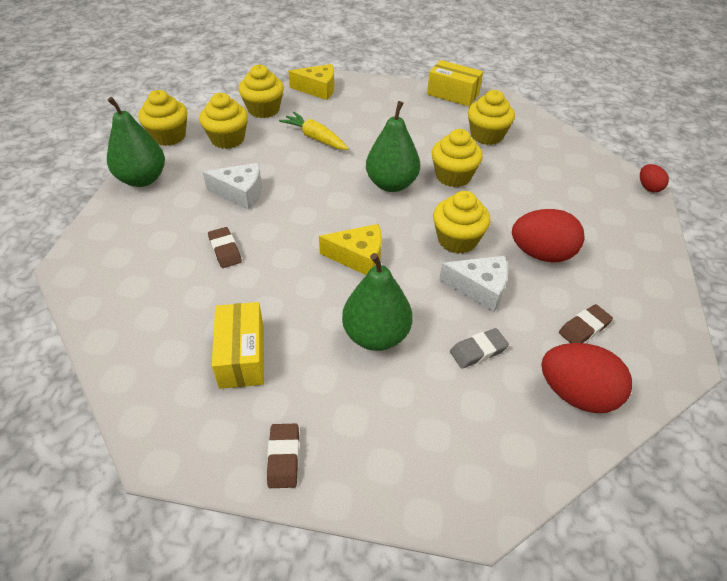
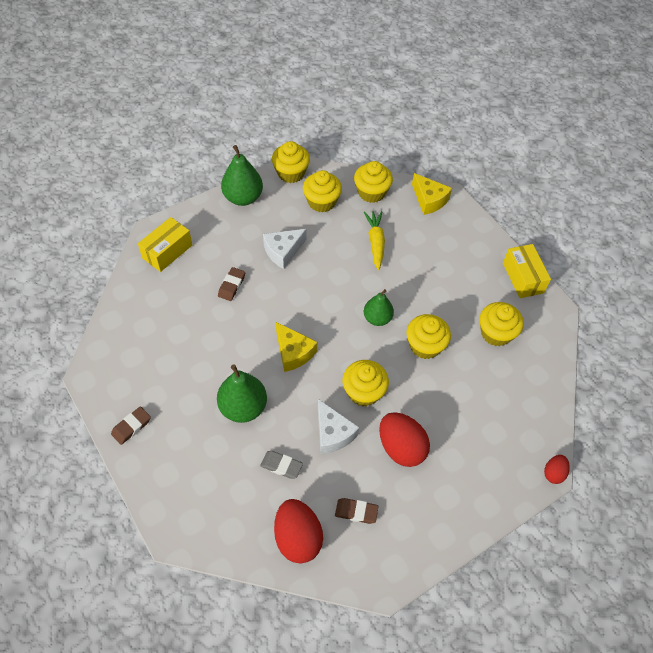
camera: 45 degrees right, 10 degrees up
(241, 193) = (283, 251): white cheese -> white cheese turned 90 degrees clockwise
(242, 356) = (171, 358): yellow box -> yellow box (167, 251)
(391, 184) = (377, 318): green pear -> green pear, size x0.66

